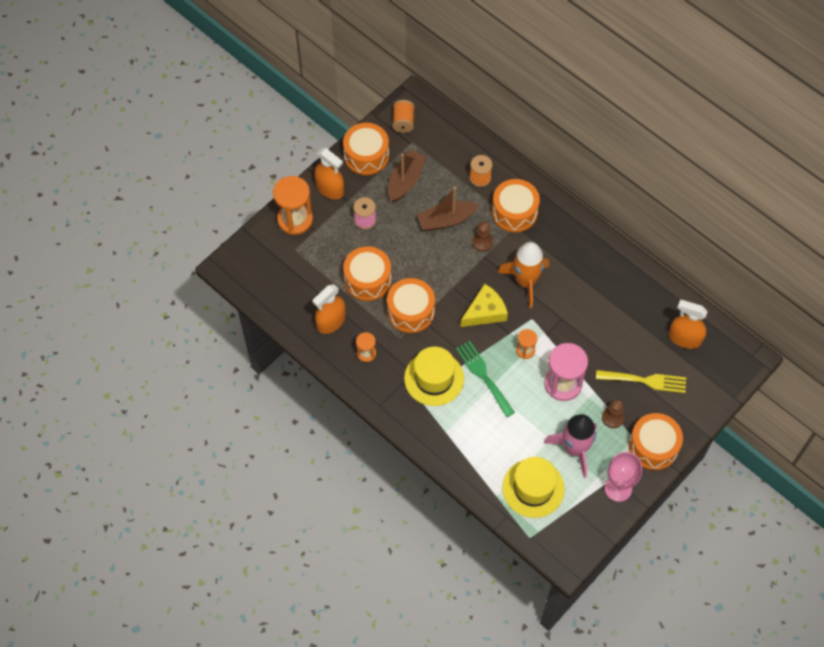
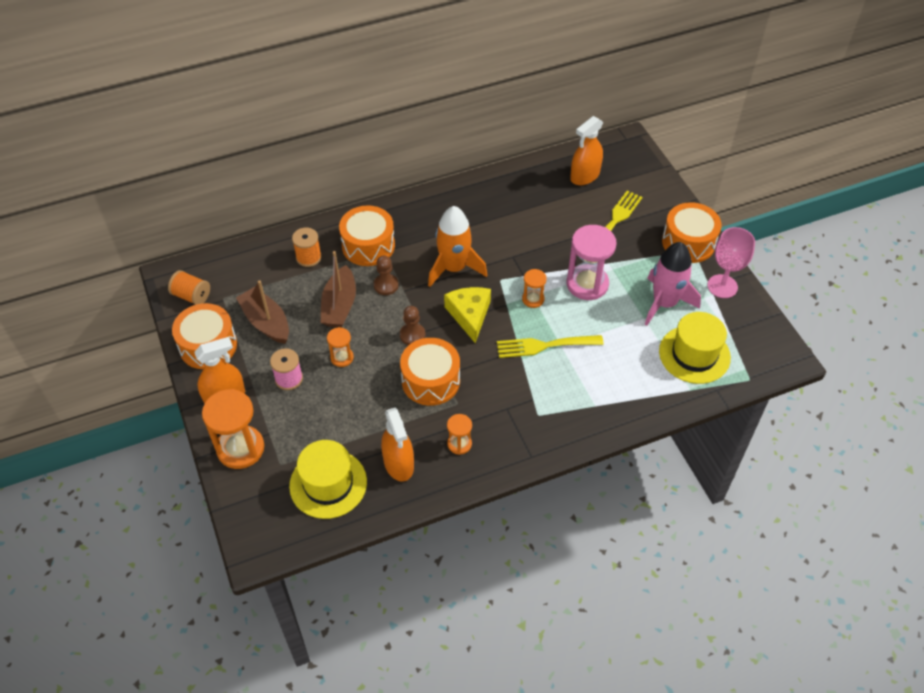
camera: 65 degrees left, 10 degrees down
(367, 280) = (366, 406): orange drum -> none
(400, 244) = (342, 357): none -> orange hourglass
(434, 378) = (524, 391): yellow hat -> yellow hat (328, 484)
(483, 376) = (544, 346): green fork -> yellow fork
(612, 417) = (643, 260): brown pawn -> brown pawn (412, 335)

